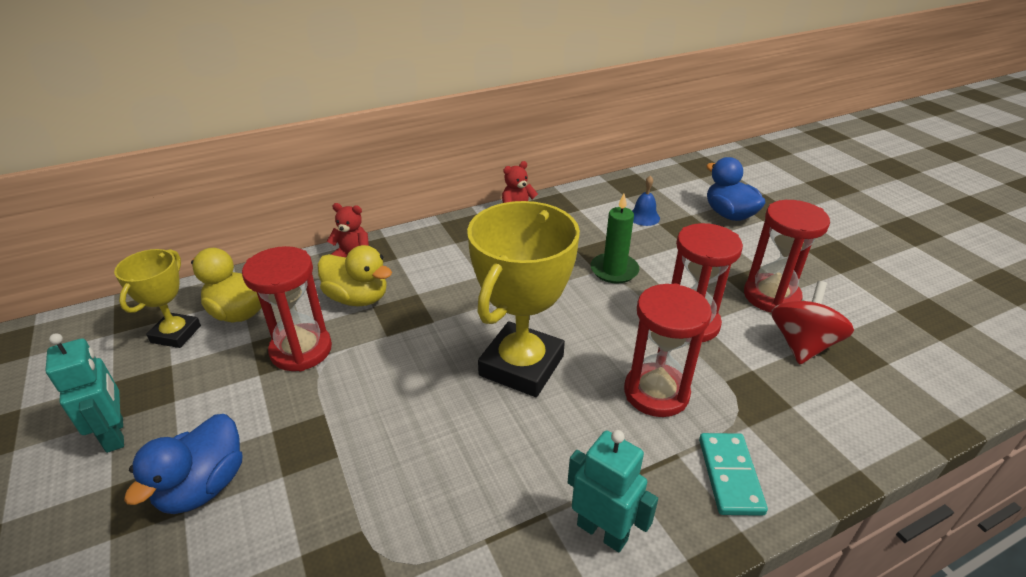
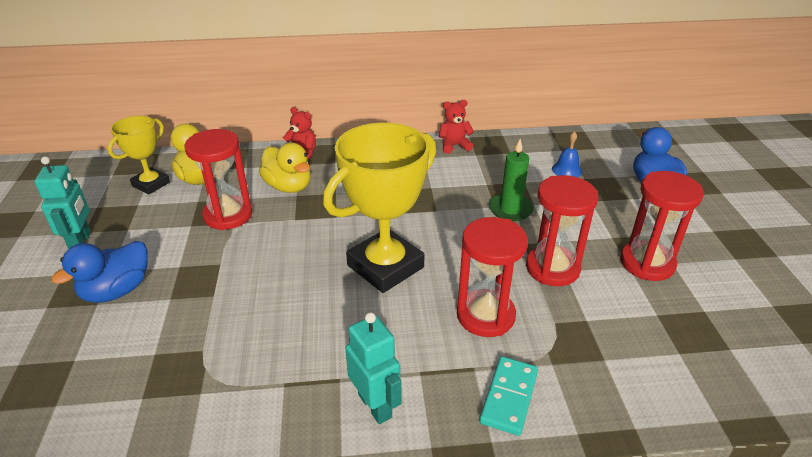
camera: 20 degrees right, 0 degrees up
(802, 344) = (650, 311): red spinning top -> none

